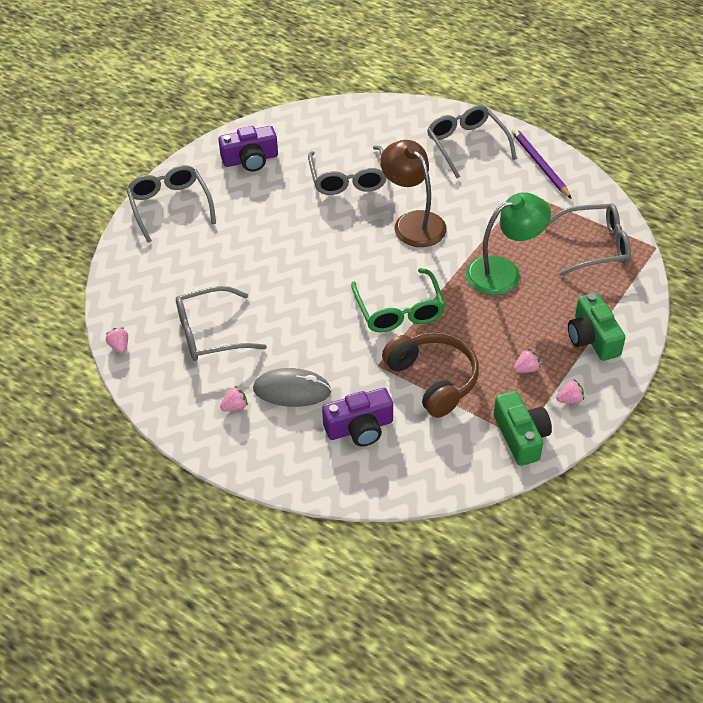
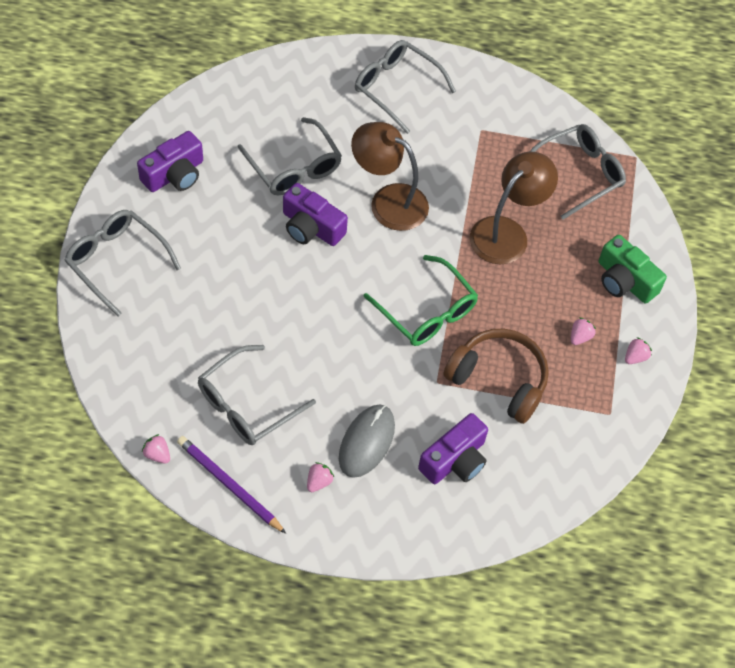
camera: 30 degrees left, 10 degrees up
(292, 390) = (367, 442): grey mouse -> grey mouse turned 45 degrees counterclockwise
(337, 223) = (311, 227): none -> purple camera
(503, 272) = (506, 232): green lamp -> brown lamp
(521, 436) = (610, 413): green camera -> none
(539, 164) = (481, 91): purple pencil -> purple pencil (229, 485)

